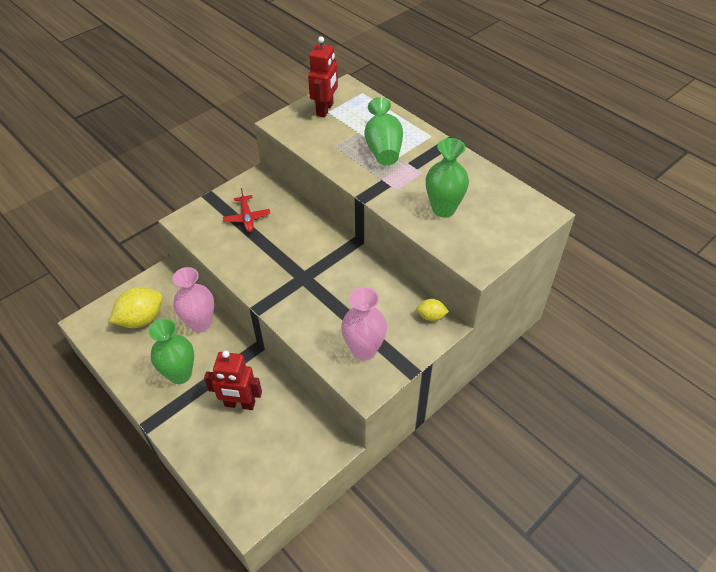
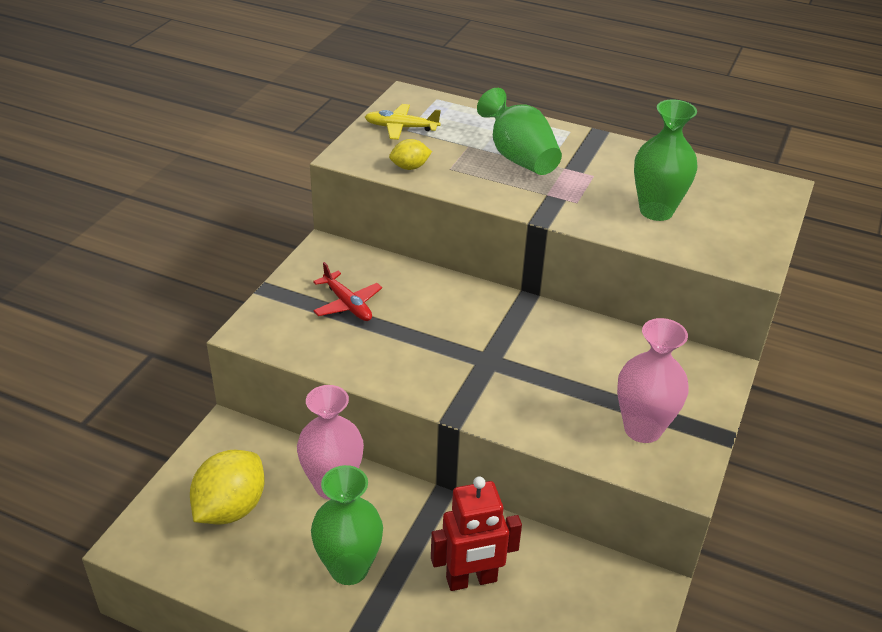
camera: 25 degrees left, 10 degrees down
(325, 109) = (401, 128): red robot -> yellow plane
(431, 316) = (697, 361): yellow lemon -> yellow lemon (410, 167)

